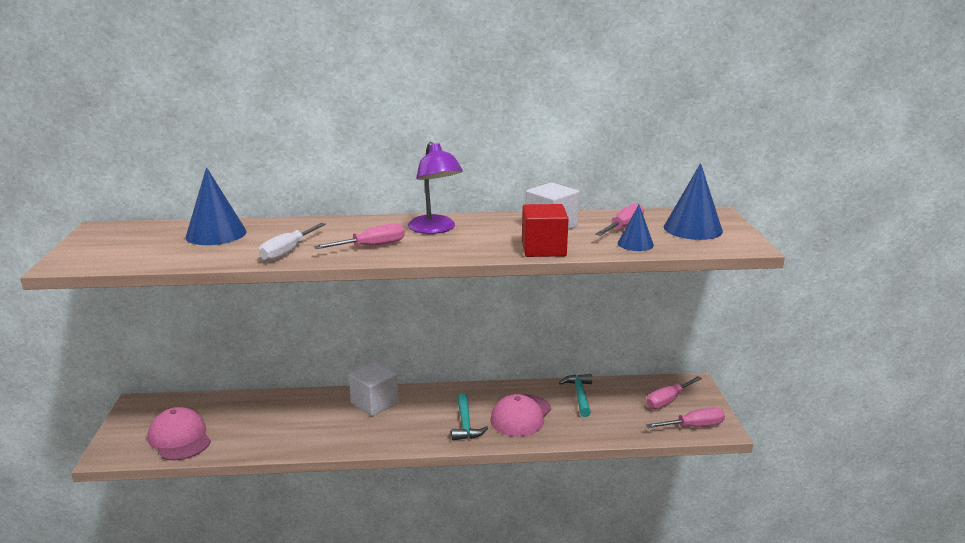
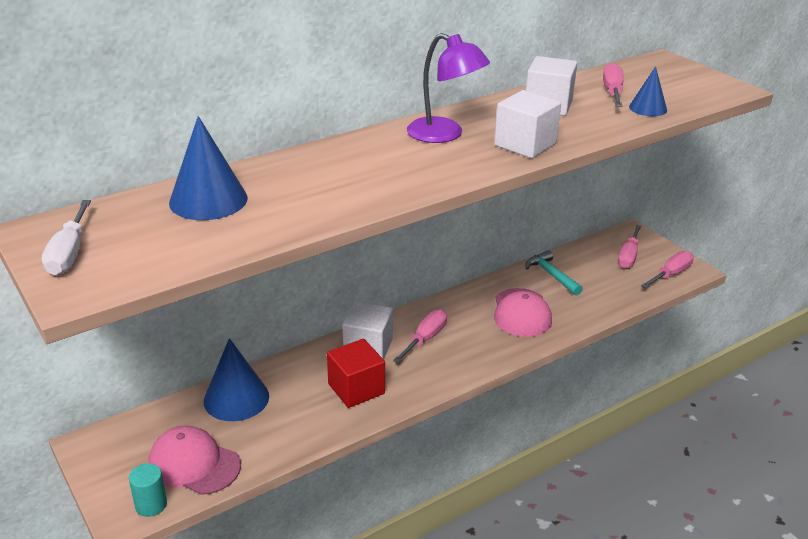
camera: 30 degrees left, 10 degrees up
(128, 453) = (151, 505): none -> turquoise cylinder
(287, 252) = (332, 202): white screwdriver -> white screwdriver (69, 253)
(372, 246) = (413, 171): pink screwdriver -> pink screwdriver (425, 339)
(465, 424) = (481, 339): turquoise hammer -> none
(485, 247) = (525, 144): none -> white cube
(543, 249) = (580, 133): red cube -> red cube (356, 389)
(693, 229) = (669, 80): blue cone -> blue cone (236, 398)

